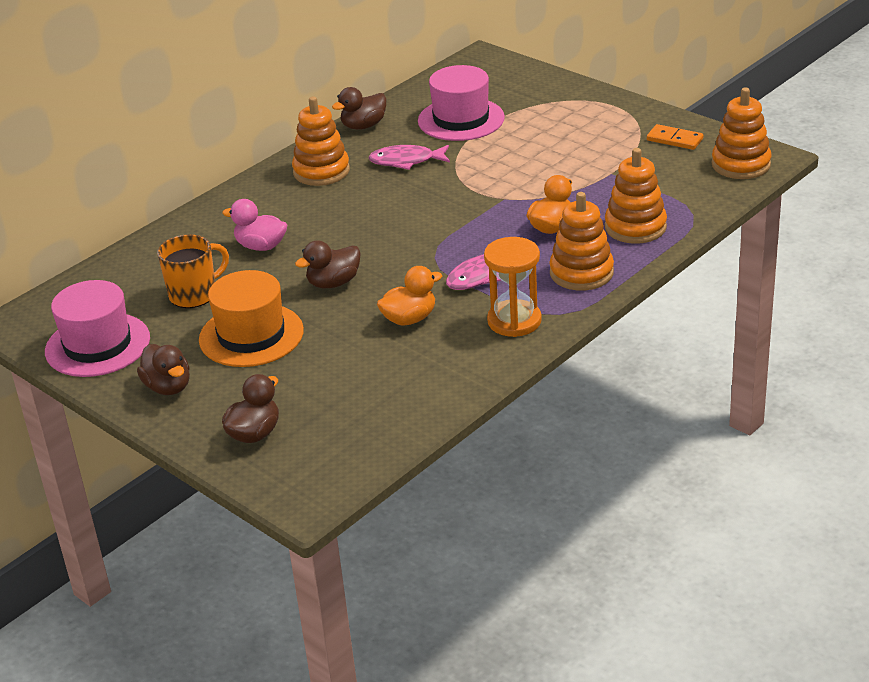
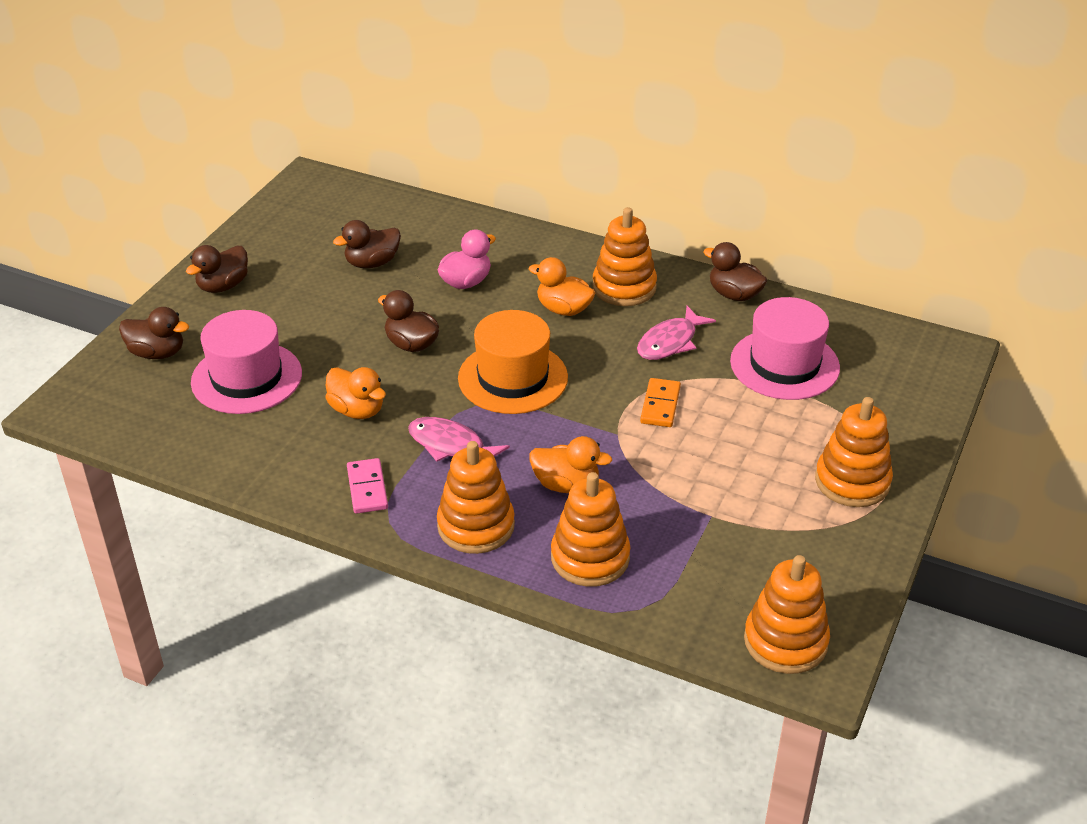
camera: 70 degrees right, 5 degrees up
(97, 345) = (282, 231): pink hat -> pink hat (246, 378)
(194, 294) = (372, 263): orange mug -> brown duck
(251, 335) = (311, 313): orange hat -> orange hat (513, 378)
(261, 246) = (466, 282): pink duck -> pink duck turned 45 degrees clockwise
(332, 203) = (563, 309): none -> orange duck
(406, 161) = (670, 342): pink fish -> pink fish turned 120 degrees counterclockwise
(514, 321) = (367, 488): orange hourglass -> pink domino
(599, 116) = (852, 481): none -> orange stacking toy
(674, 140) = (823, 563): orange domino -> orange domino (660, 405)

